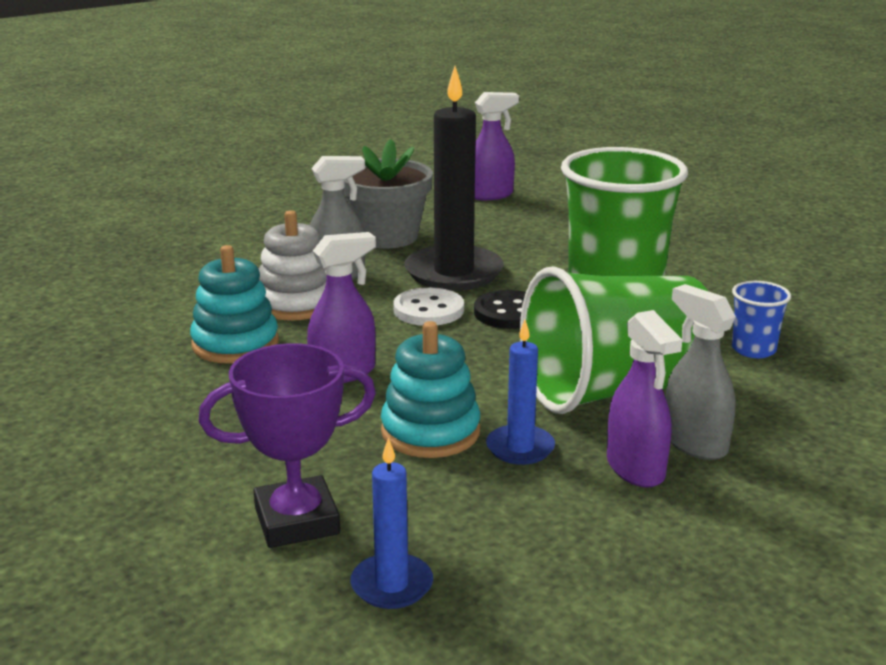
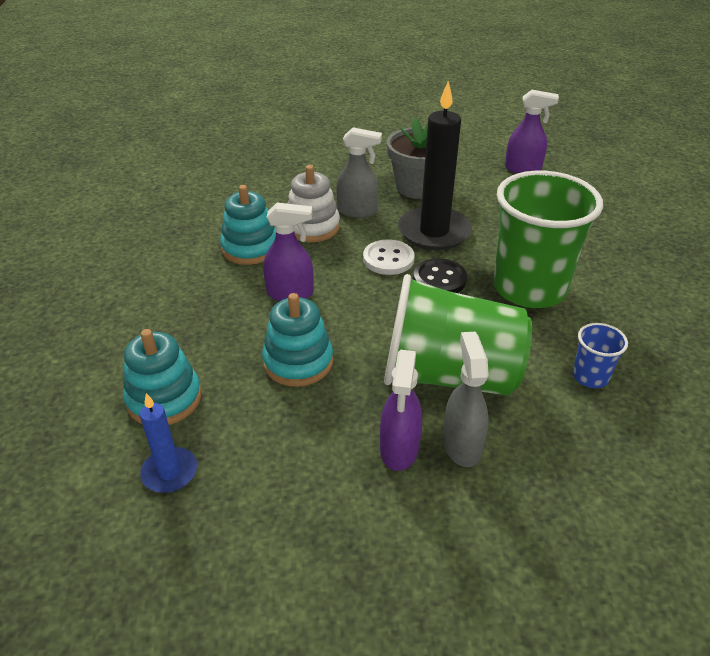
camera: 30 degrees right, 15 degrees up
(297, 520) = (164, 399): purple trophy -> turquoise stacking toy
(520, 448) = (340, 398): blue candle -> none

